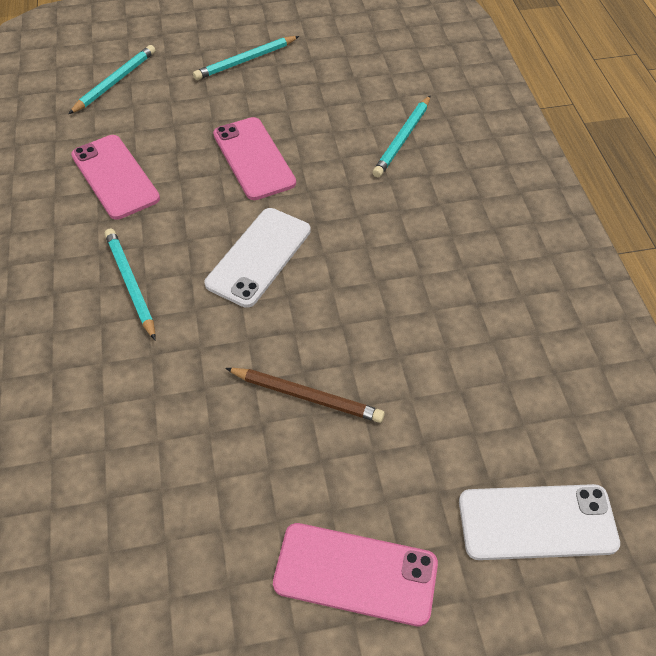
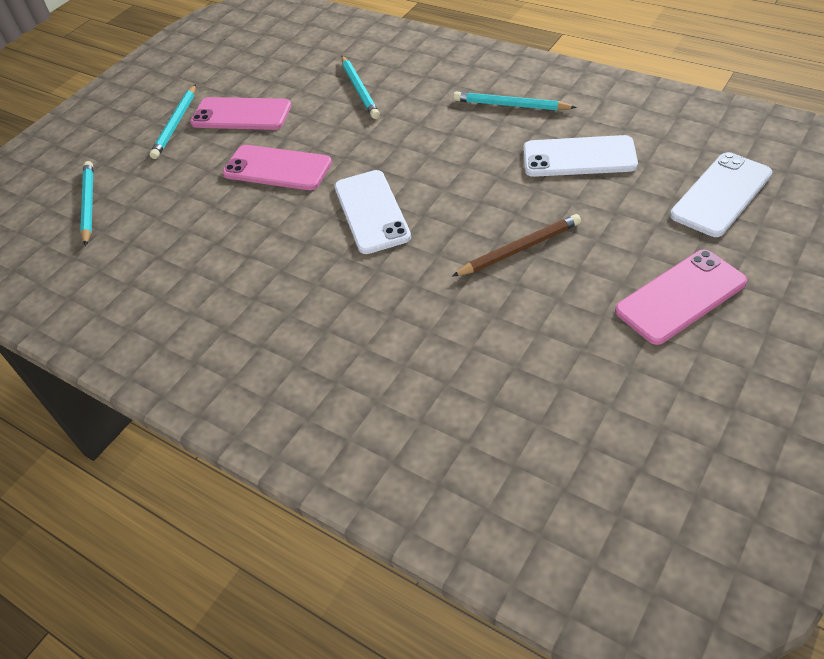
camera: 40 degrees left, 5 degrees down
(115, 177) = (190, 252): pink phone -> pink phone (241, 114)
(130, 284) = (308, 294): turquoise pencil -> turquoise pencil (510, 105)
(474, 362) = (579, 157): none -> white phone

